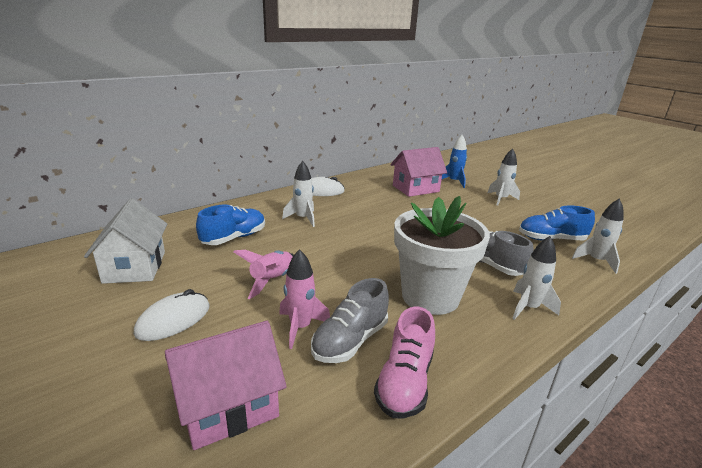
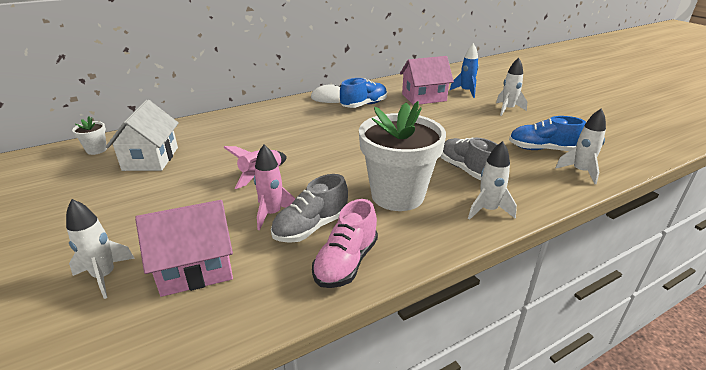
camera: 10 degrees right, 5 degrees up
(63, 259) = (96, 150): none -> white flower pot
(173, 320) = (171, 202): white mouse -> none
(234, 238) = (239, 138): blue shoe -> blue shoe (364, 105)
(303, 218) = (305, 123): white rocket -> white rocket (104, 276)

